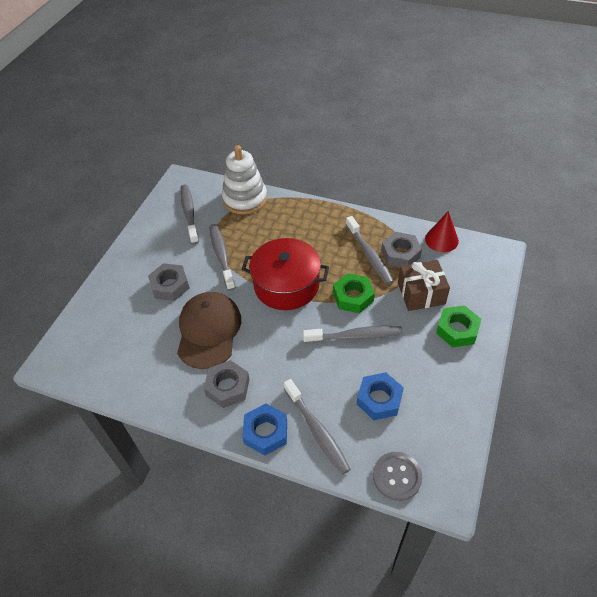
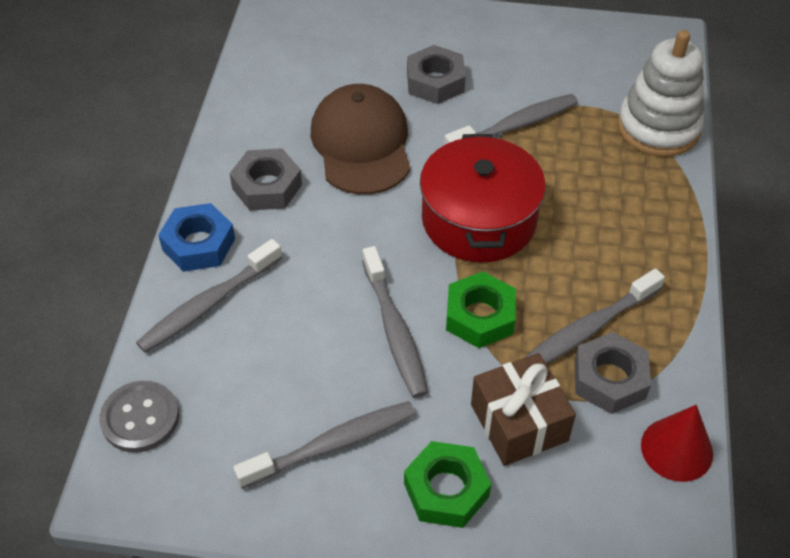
camera: 75 degrees right, 0 degrees up
(189, 213) = (594, 67): grey toothbrush -> grey toothbrush (332, 444)
(208, 331) = (361, 144): brown cap -> brown cap turned 90 degrees counterclockwise
(379, 399) = (274, 379): blue nut -> none

